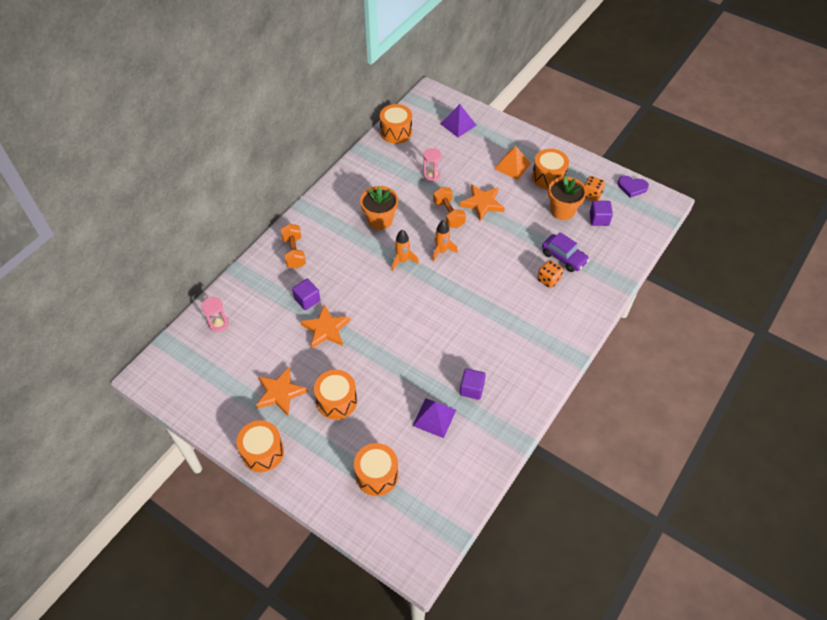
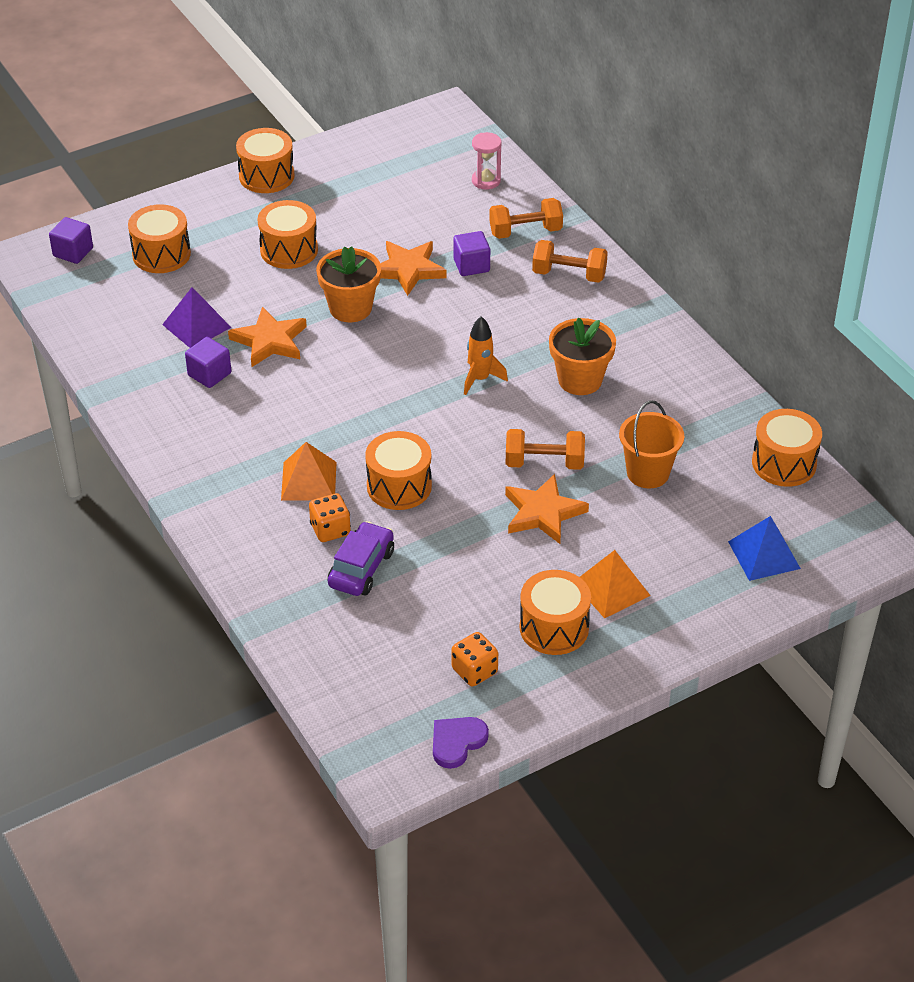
camera: 115 degrees right, 10 degrees down
(263, 286) = (525, 231): none -> orange dumbbell
(280, 393) = (338, 207): orange star -> orange star (270, 341)
(431, 175) = (648, 473): pink hourglass -> orange bucket
(441, 251) = (470, 427): orange rocket -> none
(458, 124) = (764, 555): purple pyramid -> blue pyramid
(501, 264) = (399, 486): none -> orange drum
(522, 303) = (309, 481): none -> orange pyramid
(562, 210) = (462, 612): orange flower pot -> orange flower pot (350, 308)
(564, 257) = (361, 568): purple car -> purple car turned 135 degrees clockwise
(599, 219) = (411, 654): purple cube -> purple cube (73, 252)

